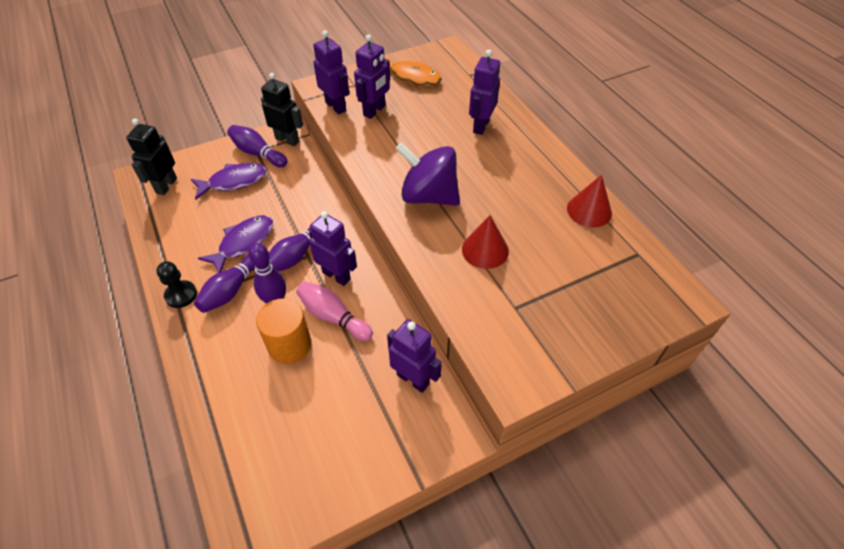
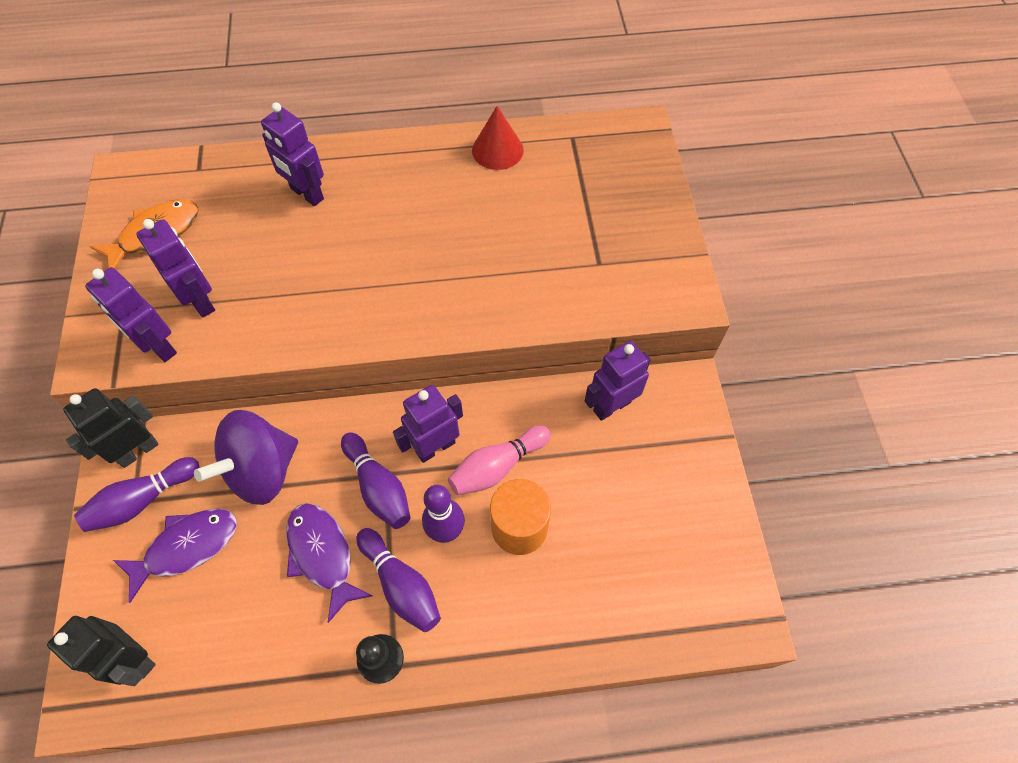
camera: 70 degrees left, 10 degrees up
(234, 181) = (187, 547): purple fish -> purple fish turned 60 degrees clockwise
(336, 106) = (159, 346): purple robot -> purple robot turned 120 degrees counterclockwise
(429, 196) = (400, 289): purple spinning top -> purple spinning top (262, 470)
(485, 250) = (510, 262): red cone -> none

